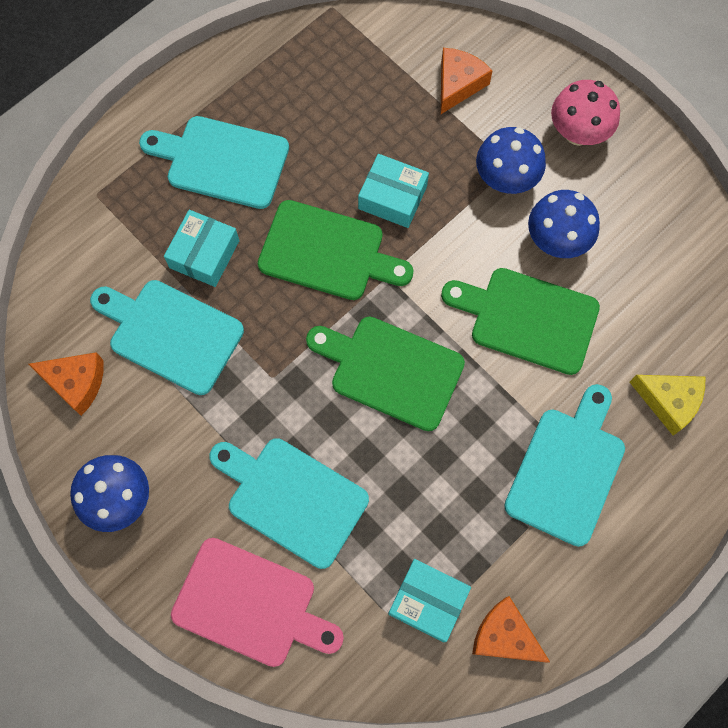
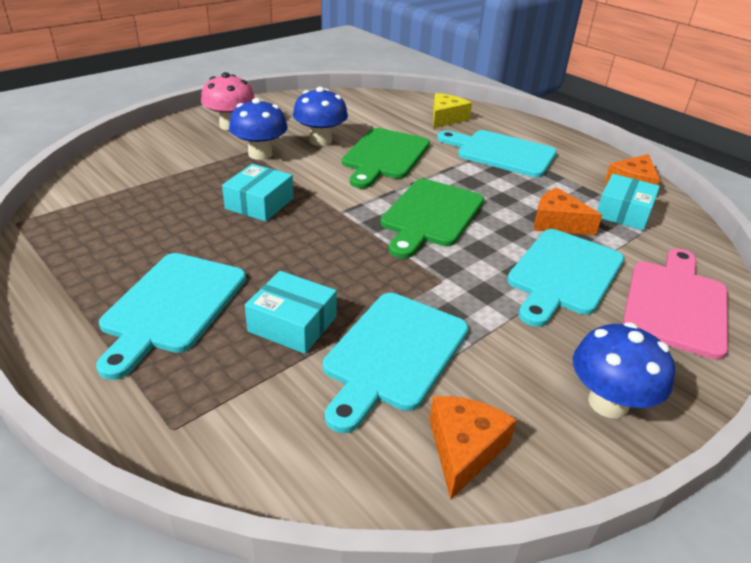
camera: 90 degrees left, 35 degrees down
(327, 252) = (308, 241): green cutting board -> none
(458, 84) = (157, 166): orange cheese -> orange cheese (557, 223)

